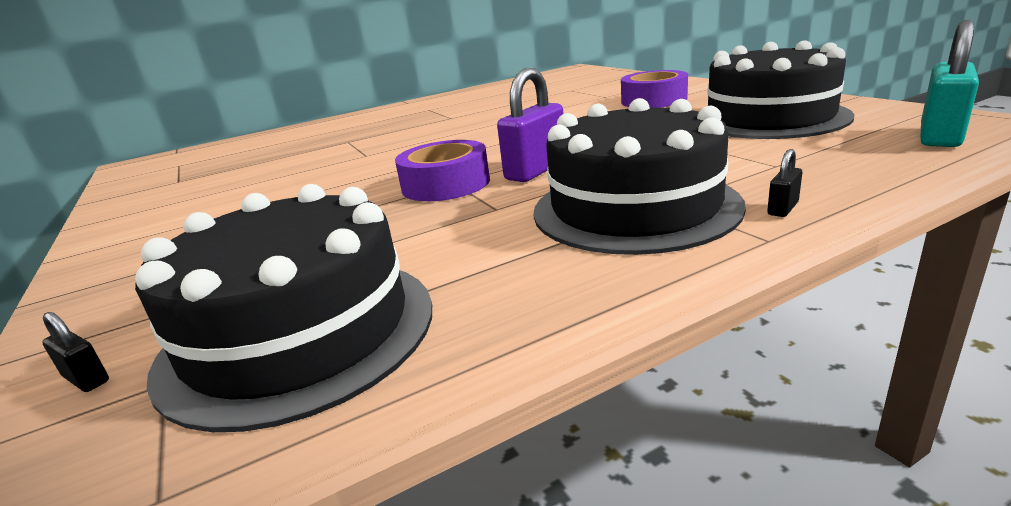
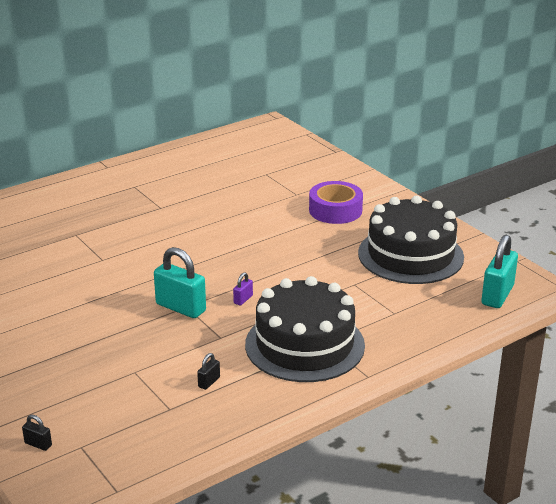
camera: 10 degrees left, 5 degrees up
(299, 332) = (135, 422): black cake -> none
(445, 184) = (181, 308): purple tape -> turquoise padlock
(536, 170) = (243, 299): purple padlock -> purple padlock, size x0.45
(782, 209) = (383, 353): black padlock -> black padlock (209, 382)

